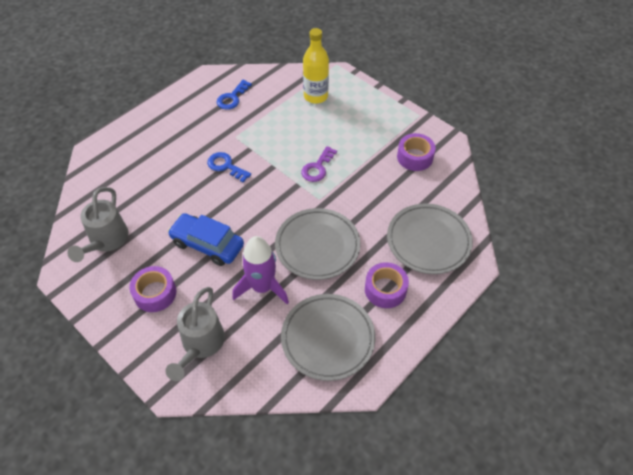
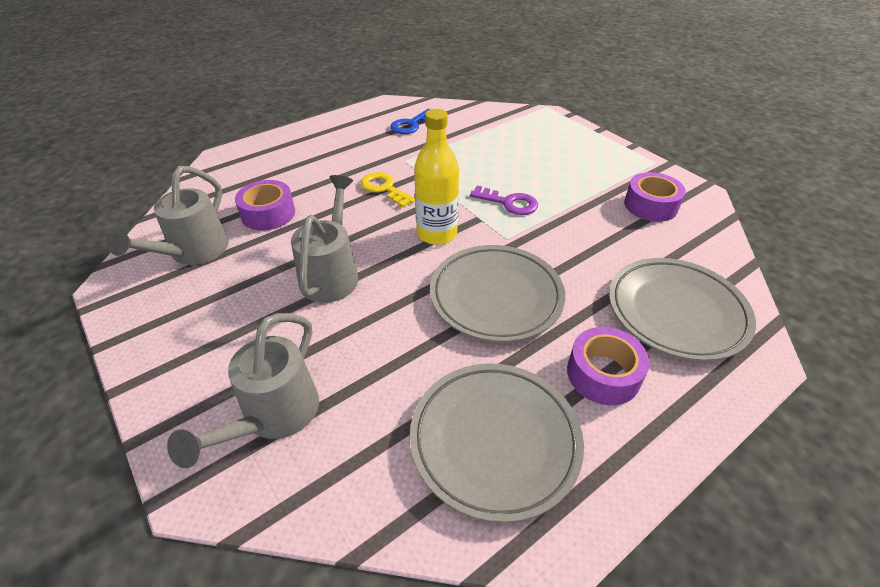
camera: 10 degrees right, 10 degrees down
(155, 293) = (232, 328): purple tape -> purple tape (268, 214)
(207, 244) = (331, 274): blue car -> grey watering can
(226, 166) = (384, 188): blue key -> yellow key
(262, 287) = (398, 342): purple rocket -> none
(315, 96) = (516, 132): yellow bottle -> yellow bottle (437, 234)
(317, 168) = (509, 203): purple key -> purple key turned 105 degrees counterclockwise

